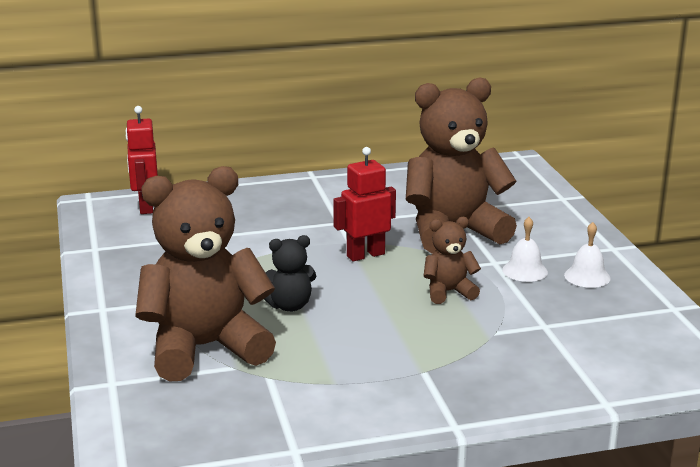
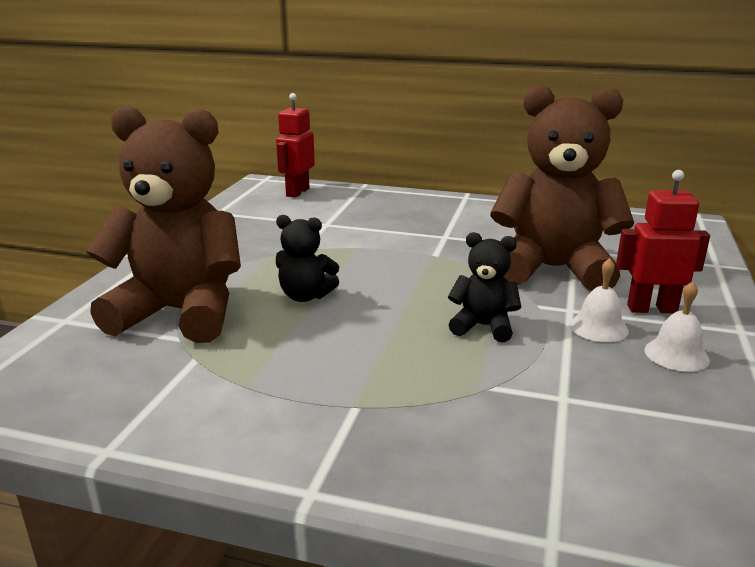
camera: 30 degrees right, 0 degrees up
(365, 255) = (436, 269): red robot -> red robot (651, 309)
(448, 292) = (483, 326): brown teddy bear -> black teddy bear

